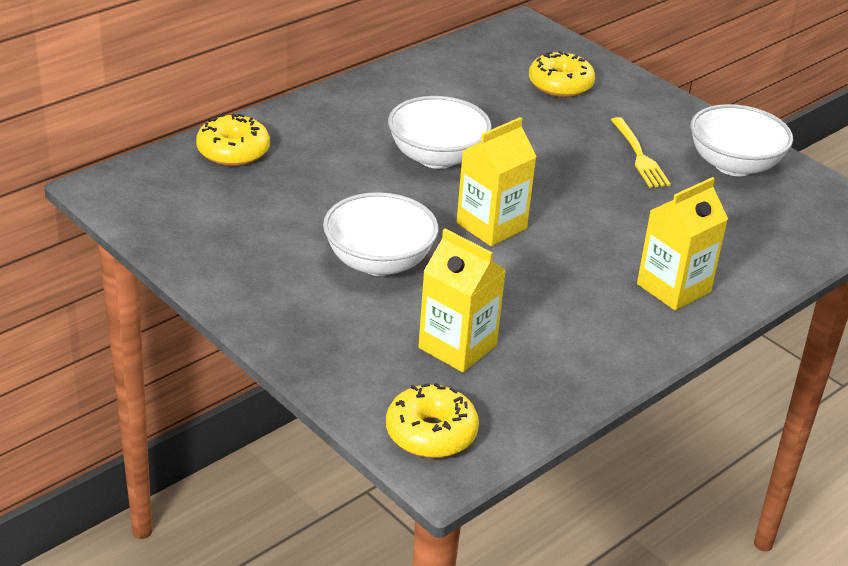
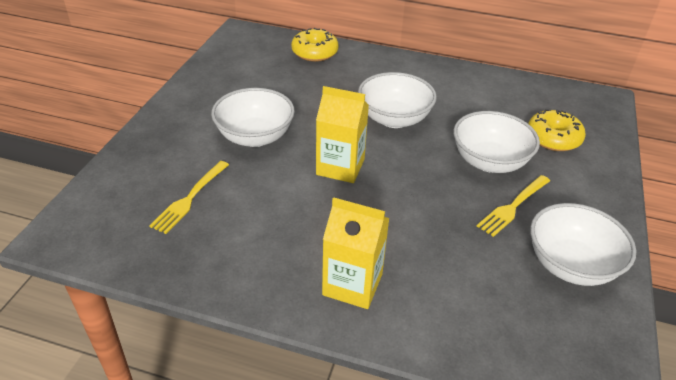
camera: 60 degrees right, 5 degrees up
(431, 433) = (88, 219): yellow donut -> none
(457, 347) = (189, 199): yellow carton -> yellow fork
(564, 136) = (489, 162): none -> white bowl

